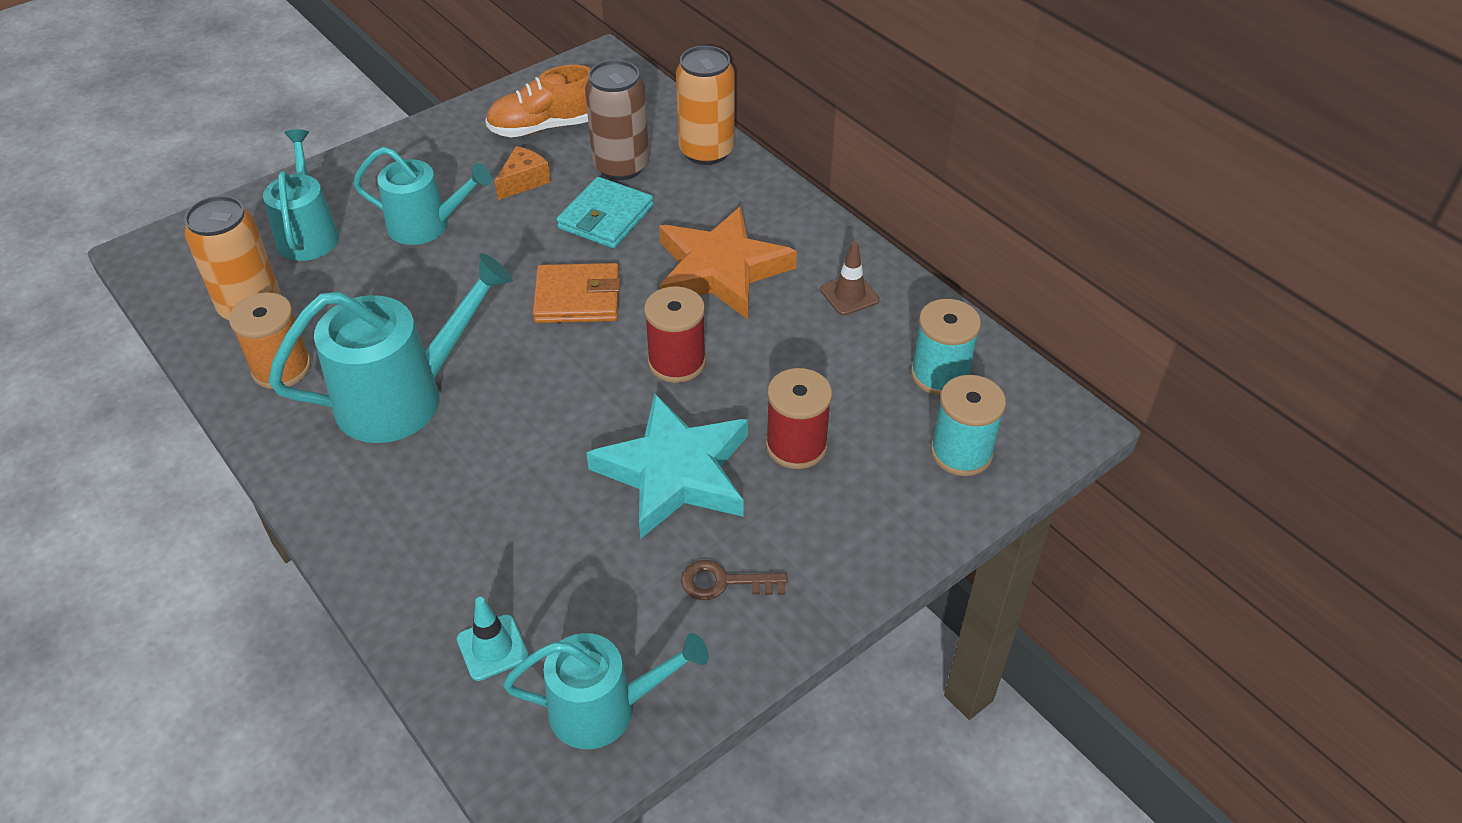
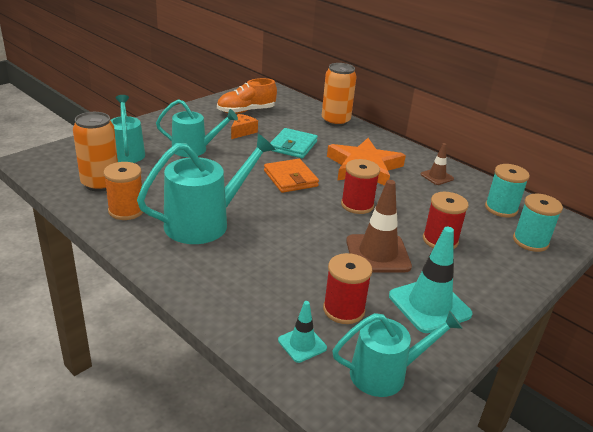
camera: 10 degrees left, 15 degrees down
(577, 298) = (290, 178): orange wallet -> orange wallet turned 75 degrees clockwise
(579, 585) = (343, 310): none -> red spool
(621, 166) = (293, 126): brown can -> none
(675, 472) = (378, 254): turquoise star -> brown traffic cone
(724, 582) = (429, 305): brown key -> turquoise traffic cone

